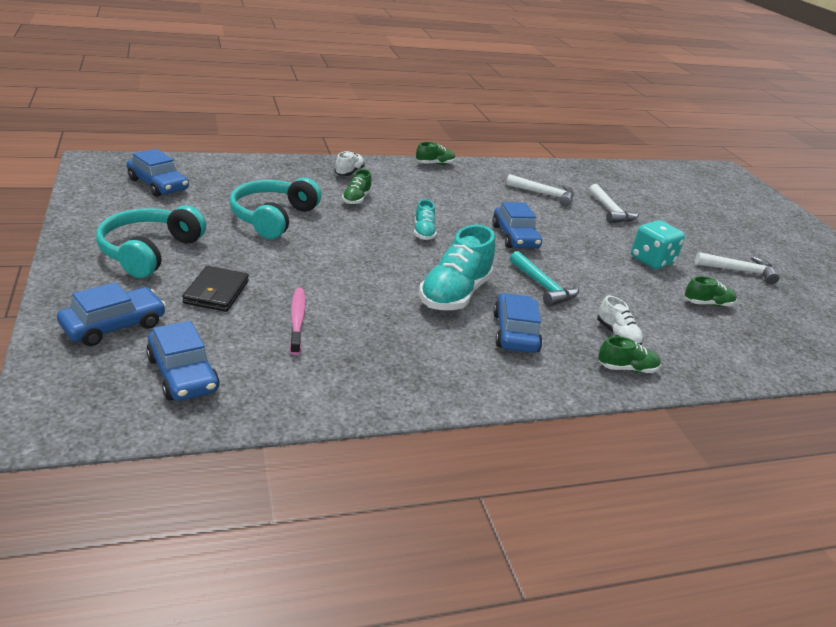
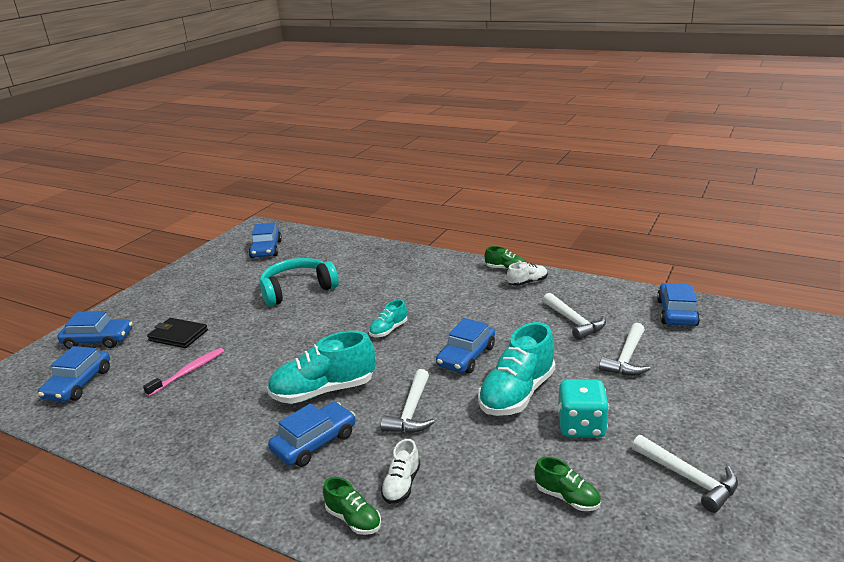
camera: 50 degrees right, 5 degrees down
(149, 251) = (188, 296): turquoise headphones -> none
(216, 292) = (178, 335): black wallet -> black wallet turned 60 degrees clockwise
(349, 172) = (414, 263): white shoe -> white shoe (527, 282)
(356, 199) = (382, 288): green shoe -> none
(543, 287) = (411, 412): turquoise hammer -> white hammer
(587, 252) = (517, 393): none -> turquoise shoe
(592, 175) = (676, 313): none -> blue car

